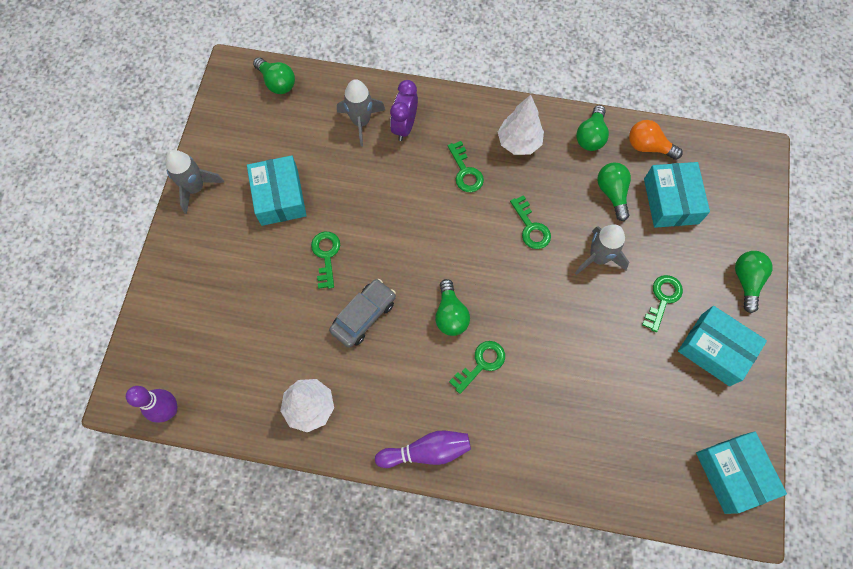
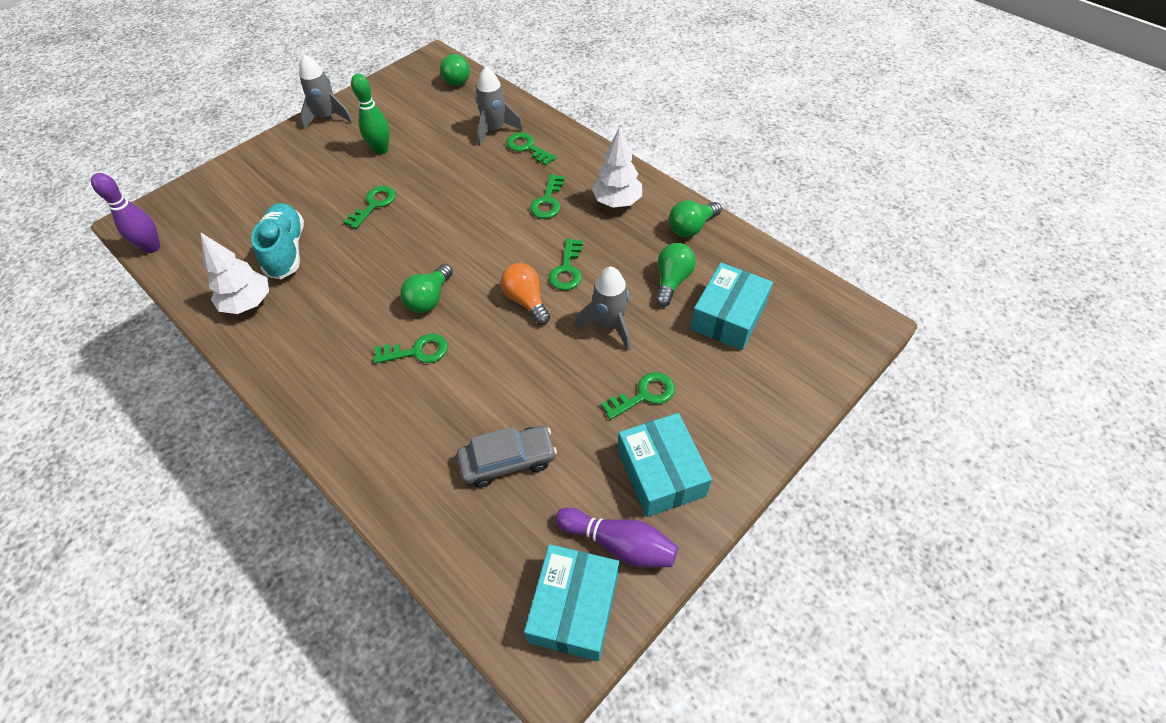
camera: 35 degrees right, 15 degrees down
(279, 197) = (381, 150): turquoise box -> green bowling pin
(293, 342) = (286, 250): none -> turquoise shoe
(364, 316) = (358, 261): grey car -> grey car (508, 461)
(404, 126) = (527, 148): purple clock -> green key
(426, 451) = (301, 392): purple bowling pin -> purple bowling pin (619, 544)
(648, 147) = (744, 261): orange light bulb -> orange light bulb (526, 301)
(746, 281) = (753, 429): green light bulb -> none

